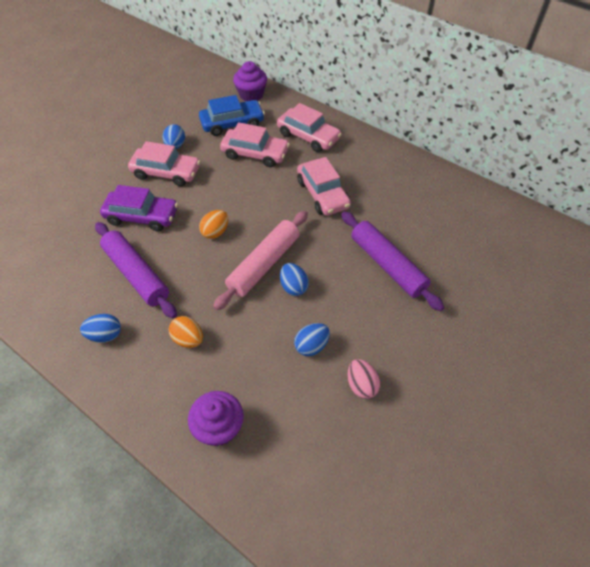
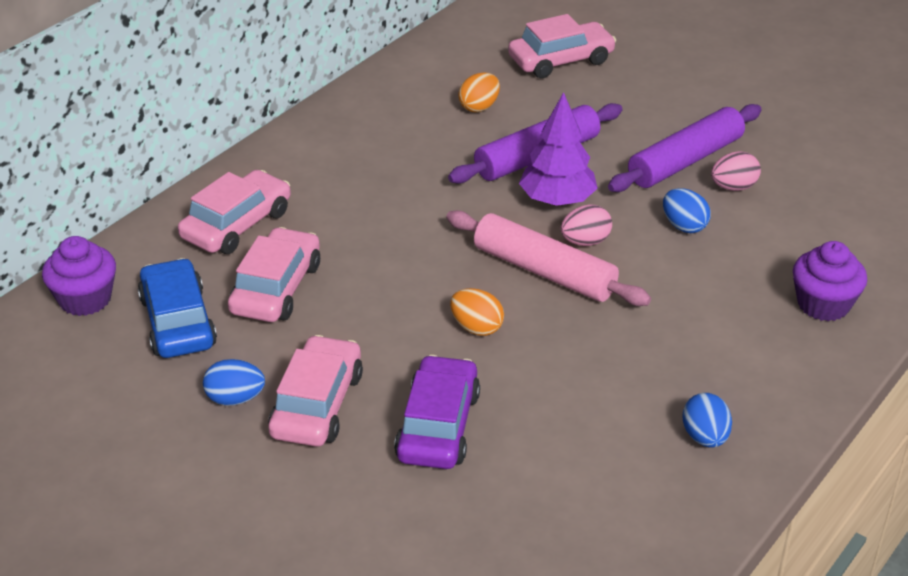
camera: 90 degrees left, 15 degrees down
(136, 274) = (577, 416): purple rolling pin -> purple rolling pin (685, 161)
(188, 339) = (695, 343): orange egg -> orange egg (479, 107)
(293, 287) = (585, 242): blue egg -> pink egg
(322, 194) = (389, 211): pink car -> pink car (561, 60)
(338, 274) = (557, 200): none -> purple tree

